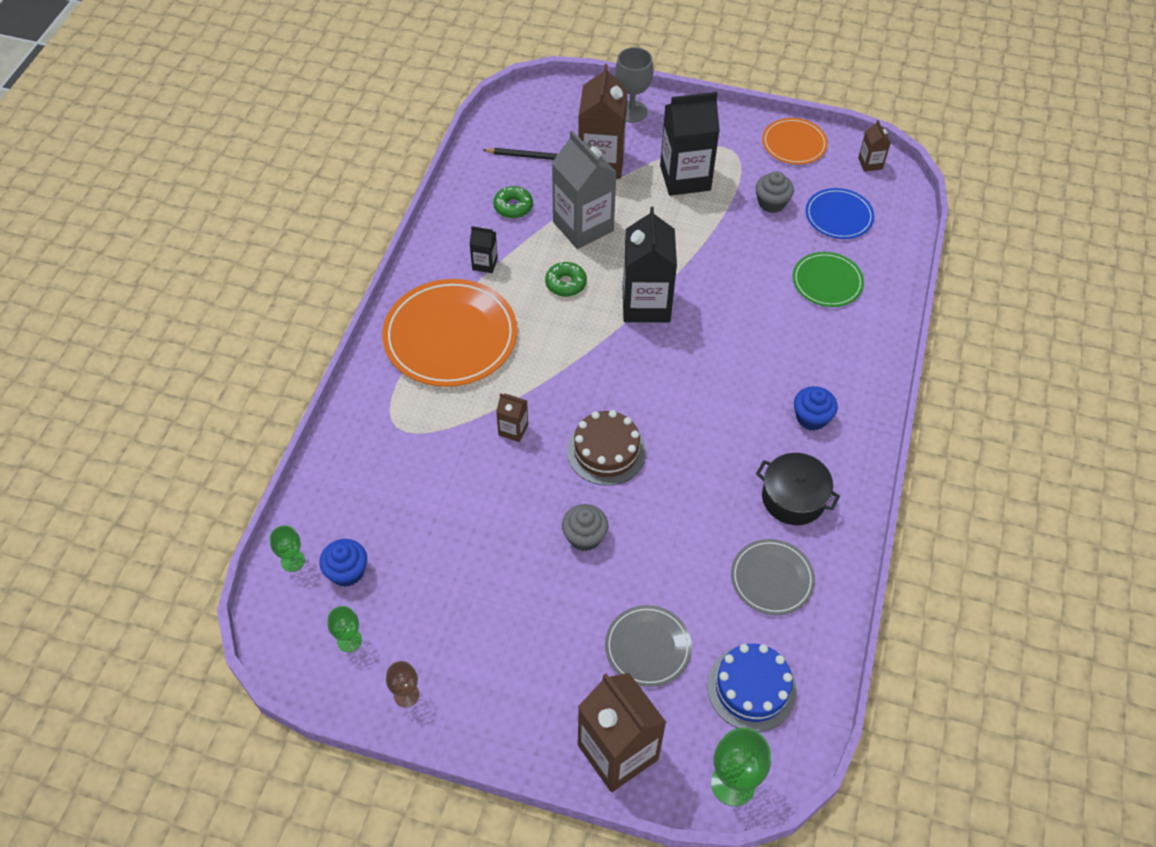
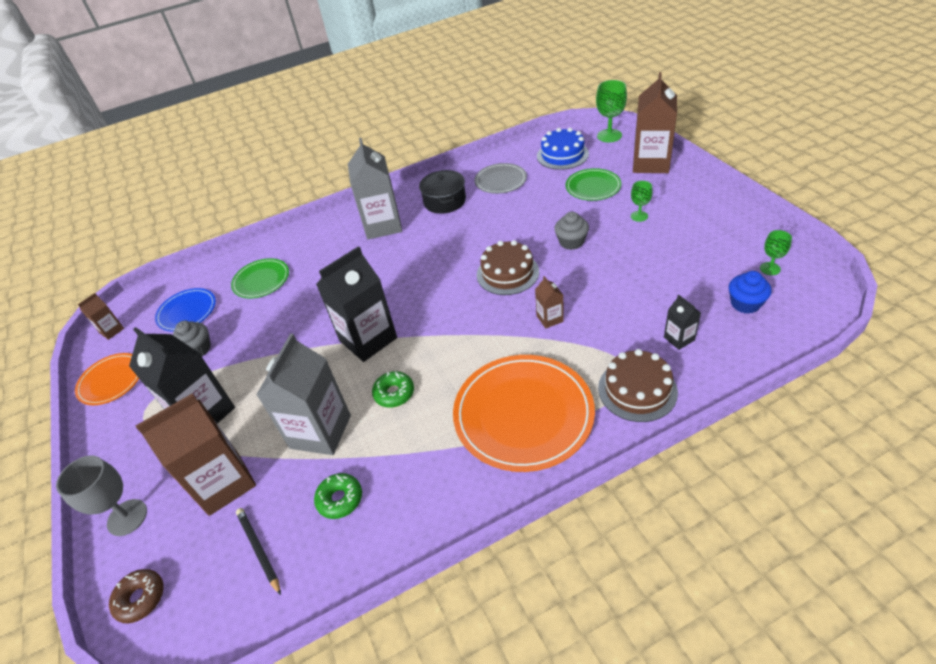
camera: 125 degrees left, 10 degrees down
(293, 561) = (784, 331): green goblet -> green goblet (639, 216)
(380, 415) = (637, 390): none -> brown cake
(406, 695) = (749, 229): brown goblet -> none
(485, 264) = (428, 459): black carton -> black carton (679, 338)
(560, 99) = (140, 598): none -> brown donut
(648, 647) = (593, 187): grey plate -> green plate
(811, 418) = (383, 225): blue cupcake -> grey carton

